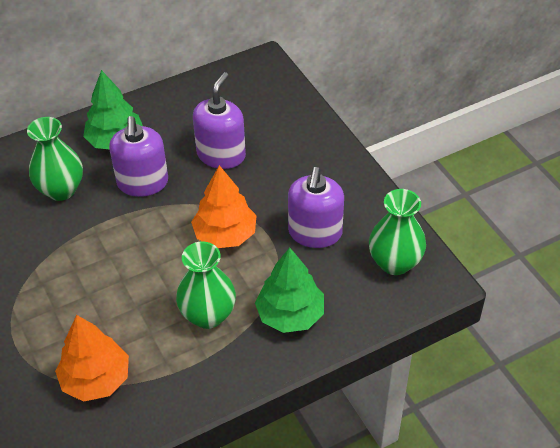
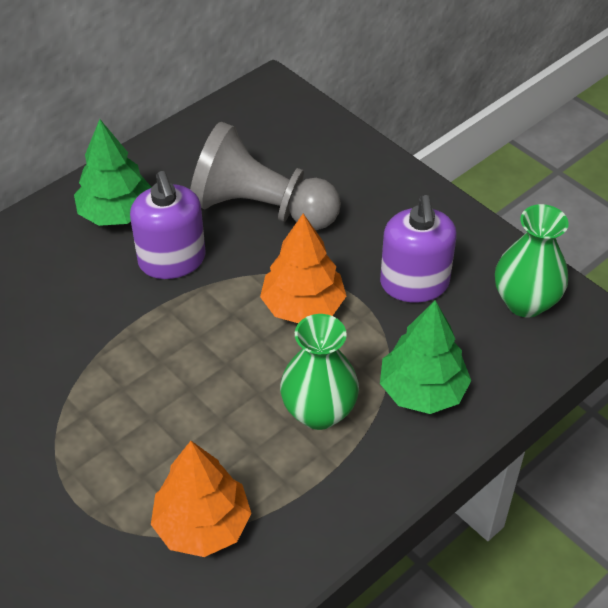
camera: 15 degrees left, 0 degrees up
(61, 190) = (66, 288): green vase -> none
(221, 155) = (260, 208): purple soap dispenser -> grey pawn

